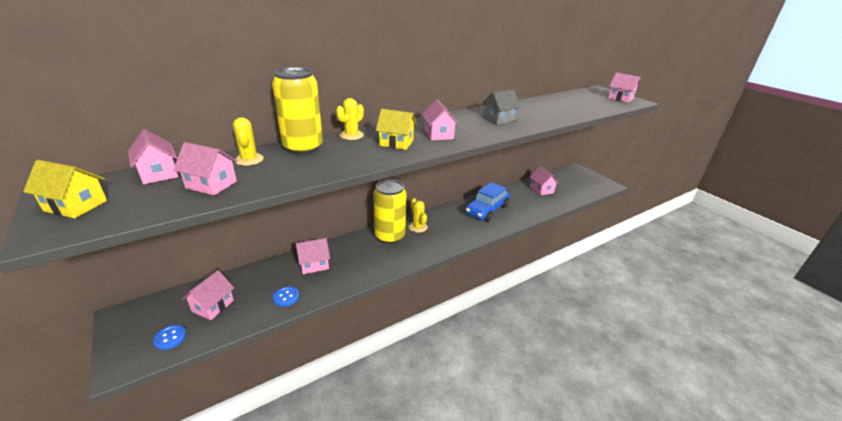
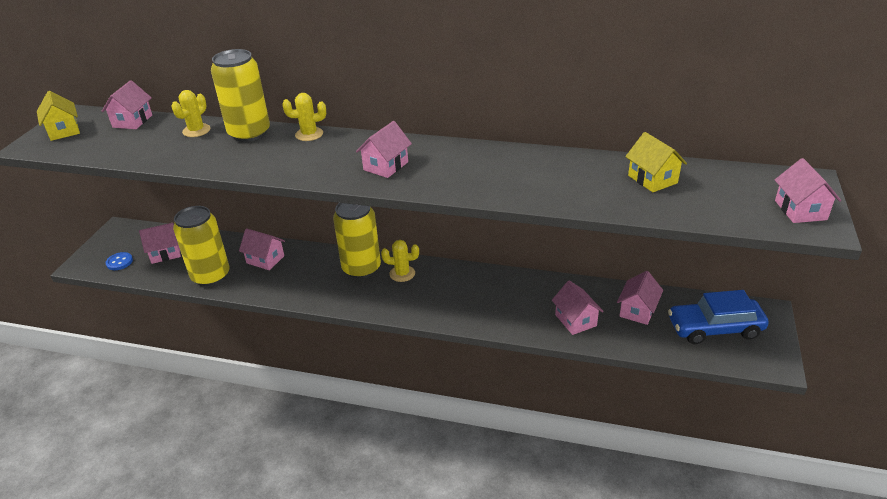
camera: 50 degrees right, 5 degrees up
(211, 184) = (140, 145): pink house -> pink house (575, 320)
(286, 297) = (211, 276): blue button -> yellow can
(396, 143) = (326, 160): yellow house -> yellow house (652, 179)
(418, 227) = (402, 274): yellow cactus -> yellow cactus turned 75 degrees clockwise
(486, 210) = (510, 296): blue car -> blue car (714, 328)
(499, 119) = (499, 172): grey house -> none

